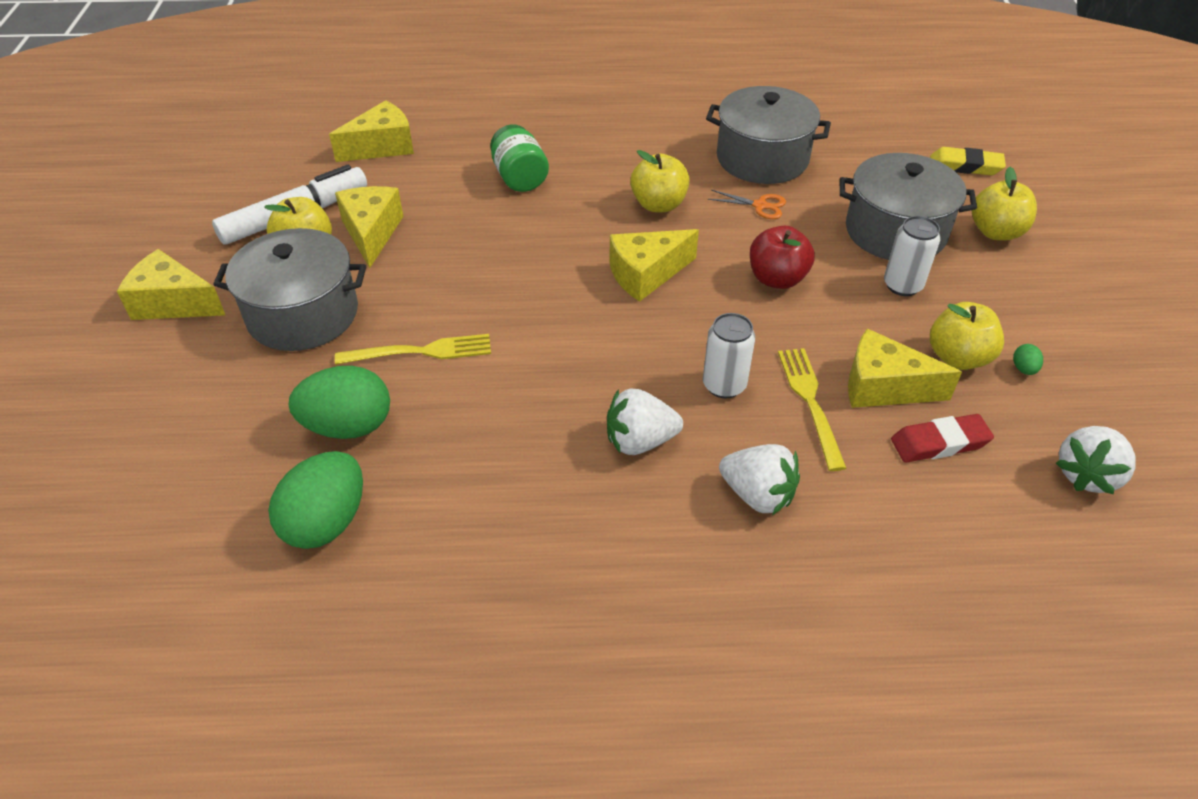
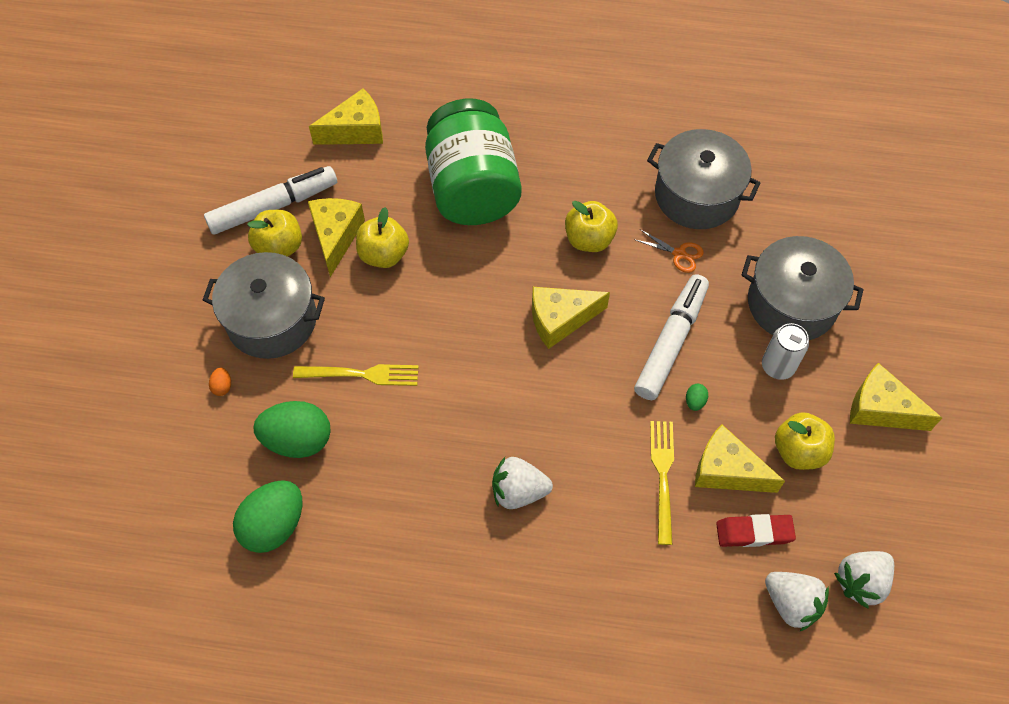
camera: 10 degrees right, 15 degrees up
(173, 303) = (169, 292): yellow cheese -> yellow cheese (880, 409)
(245, 385) = (222, 386): none -> orange egg
(519, 178) = (472, 188): green jar -> green jar, size x1.95
(724, 385) = (597, 448): white can -> none
(757, 495) = (597, 556): white strawberry -> white strawberry (791, 603)
(777, 279) = (671, 342): red apple -> white marker
(965, 166) = (884, 232): yellow eraser -> none
(996, 232) = (882, 317): yellow apple -> yellow apple (384, 254)
(1023, 369) = (849, 471): green egg -> green egg (695, 401)

